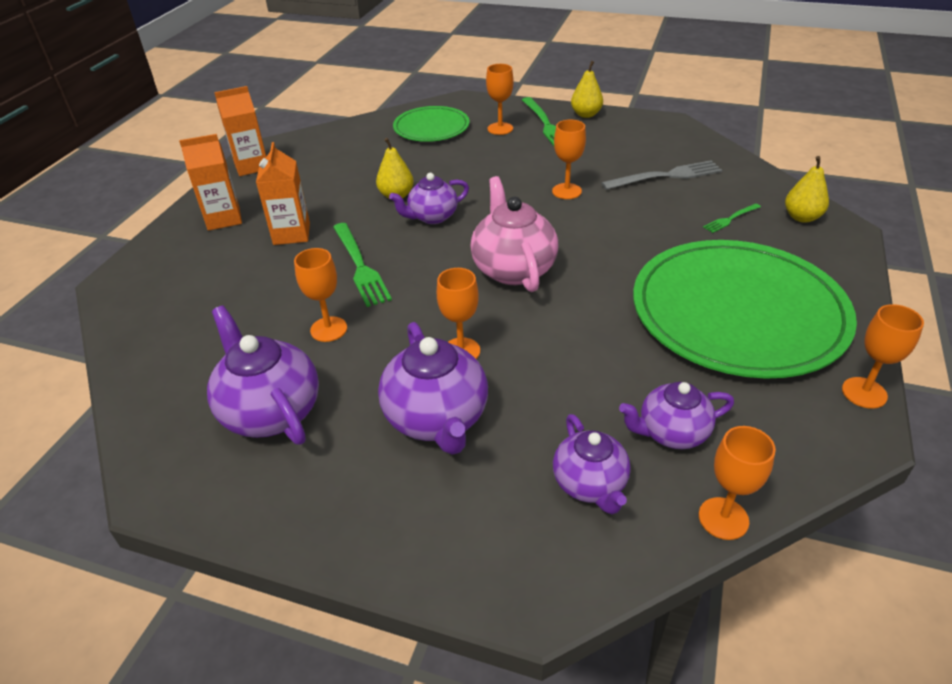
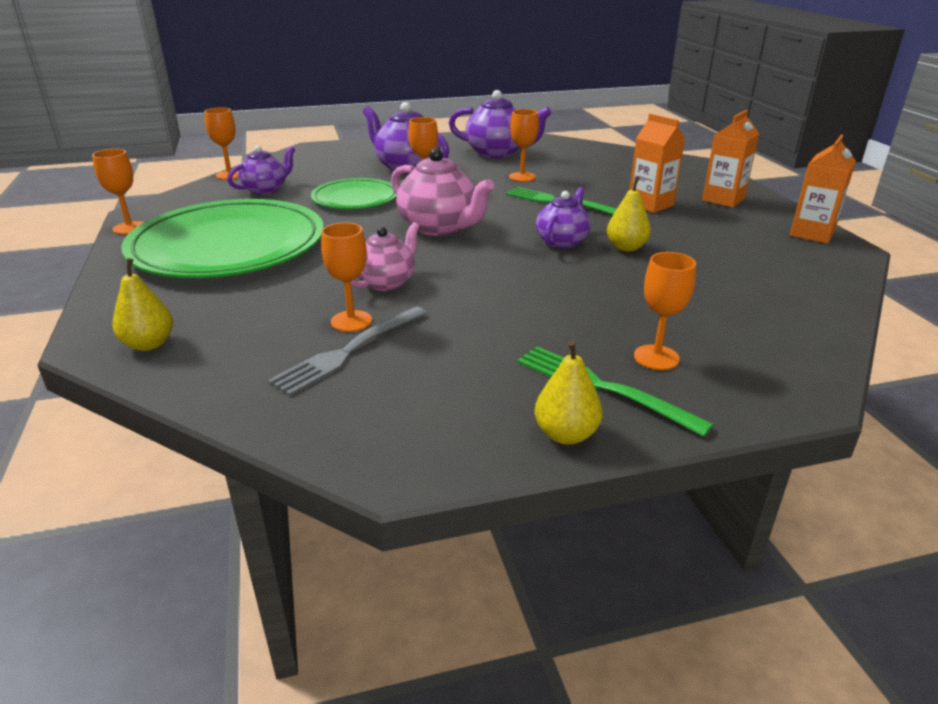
camera: 145 degrees right, 10 degrees down
(431, 127) = (745, 329): green plate -> green plate (355, 198)
(566, 191) = (460, 297): orange goblet -> orange goblet (351, 321)
(590, 484) = (304, 169): purple teapot -> none
(609, 220) = (386, 282): none -> pink teapot
(730, 219) = (245, 318): green fork -> none

